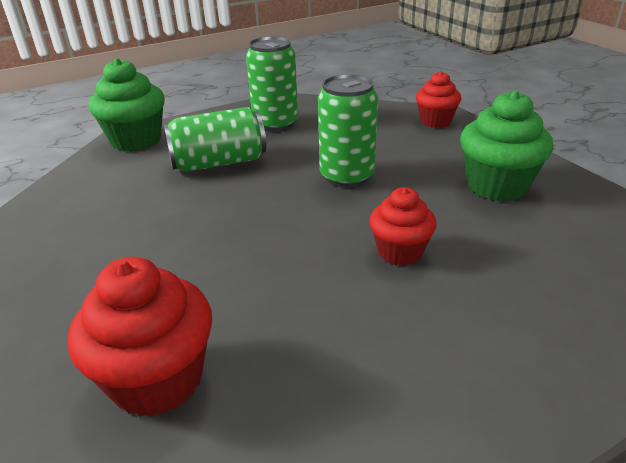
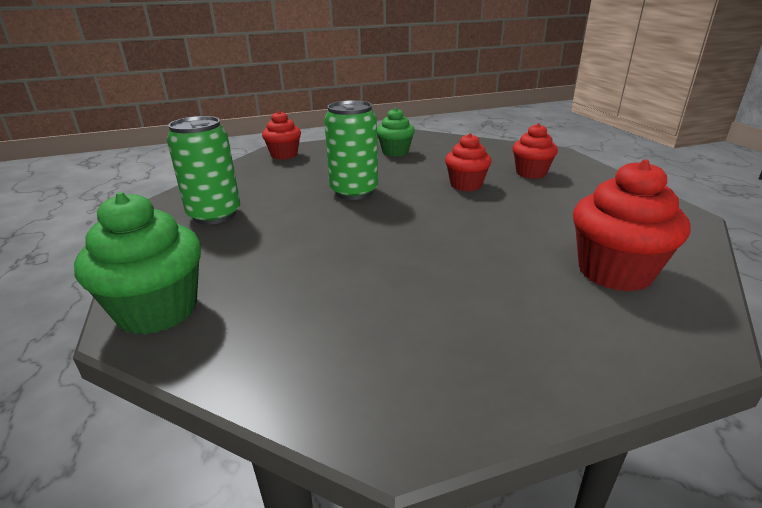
camera: 80 degrees left, 5 degrees down
(219, 163) = (282, 247): green can -> none
(484, 318) = (531, 173): none -> red cupcake
(496, 186) = (395, 152): green cupcake -> green cupcake, size x0.64

